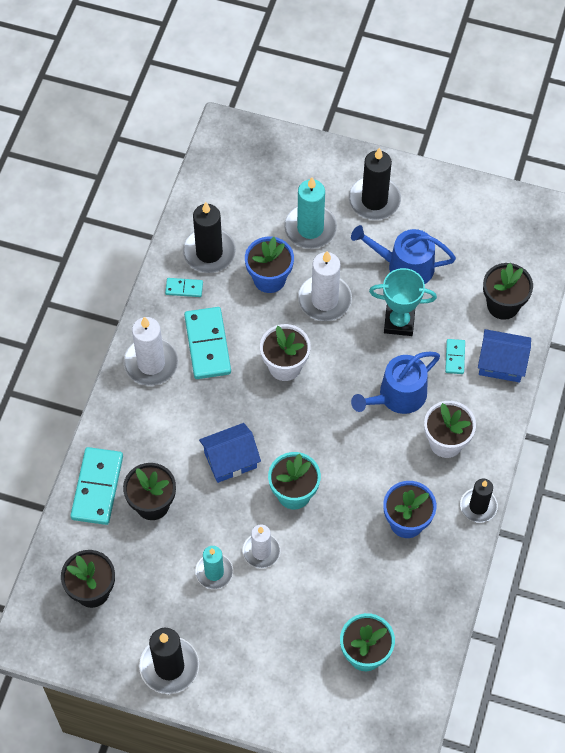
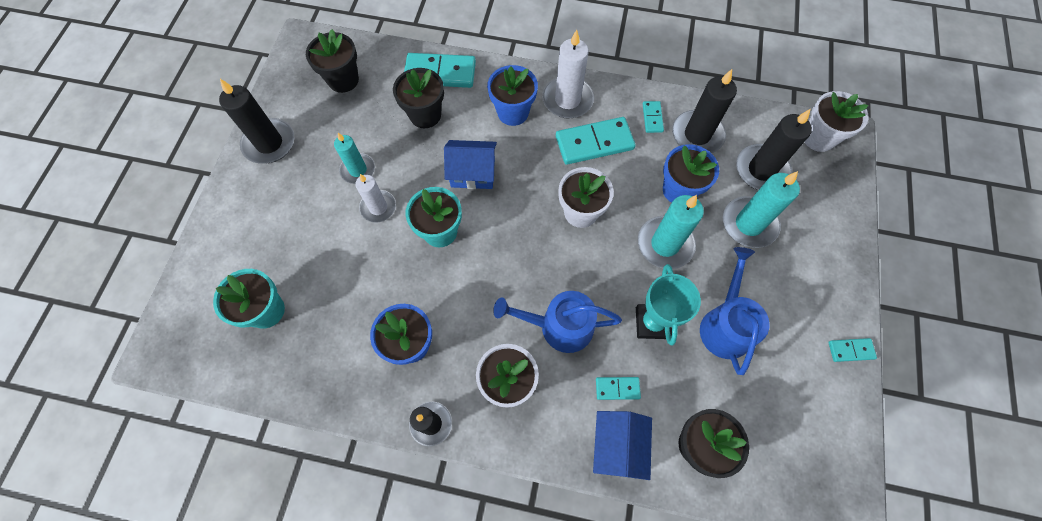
camera: 85 degrees right, 5 degrees up
(160, 417) = (513, 112): none -> blue flower pot
(225, 152) = (818, 138): none -> white flower pot
(230, 460) = (473, 173): blue house -> blue house turned 60 degrees counterclockwise
(324, 300) = (665, 244): white candle -> turquoise candle
(374, 200) = (803, 287): black candle -> black candle (761, 170)
(398, 396) = (559, 326): blue watering can -> blue watering can turned 45 degrees counterclockwise
(432, 180) = (850, 350): none -> turquoise domino

